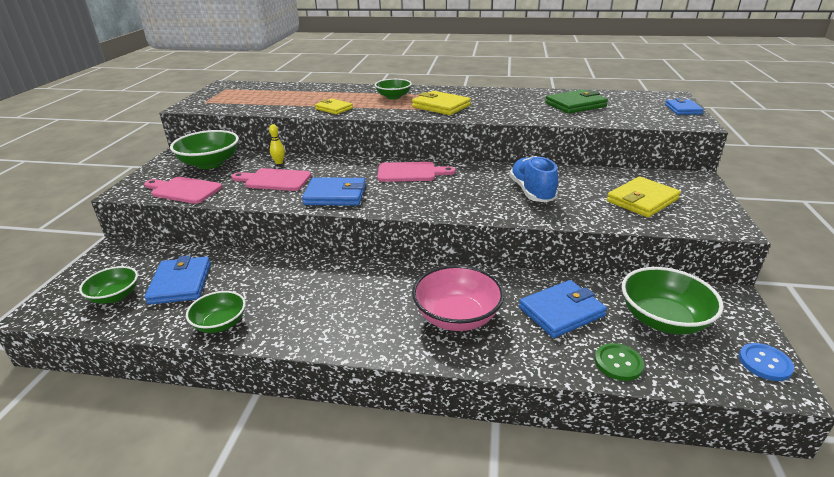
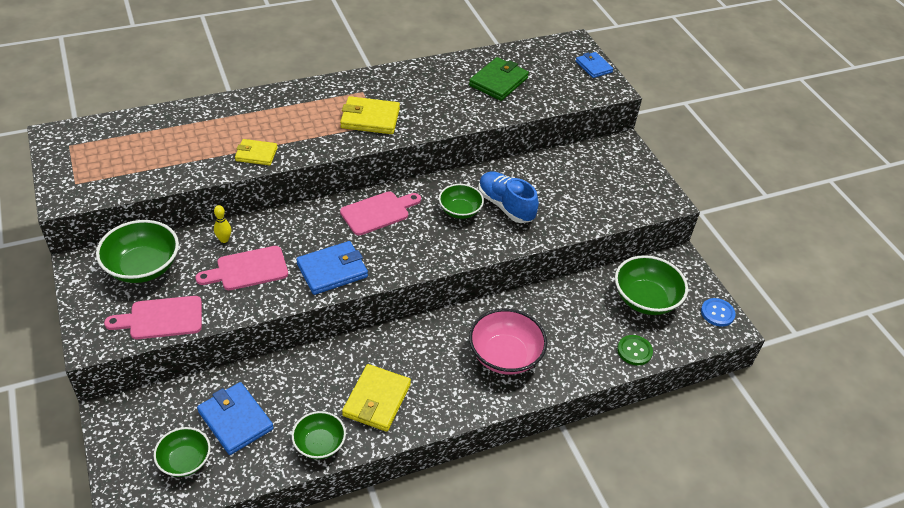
camera: 35 degrees left, 15 degrees up
(393, 97) = (303, 112): green bowl -> green bowl (460, 210)
(561, 312) = (576, 319): blue wallet -> none
(642, 200) = (596, 188): yellow wallet -> yellow wallet (376, 400)

